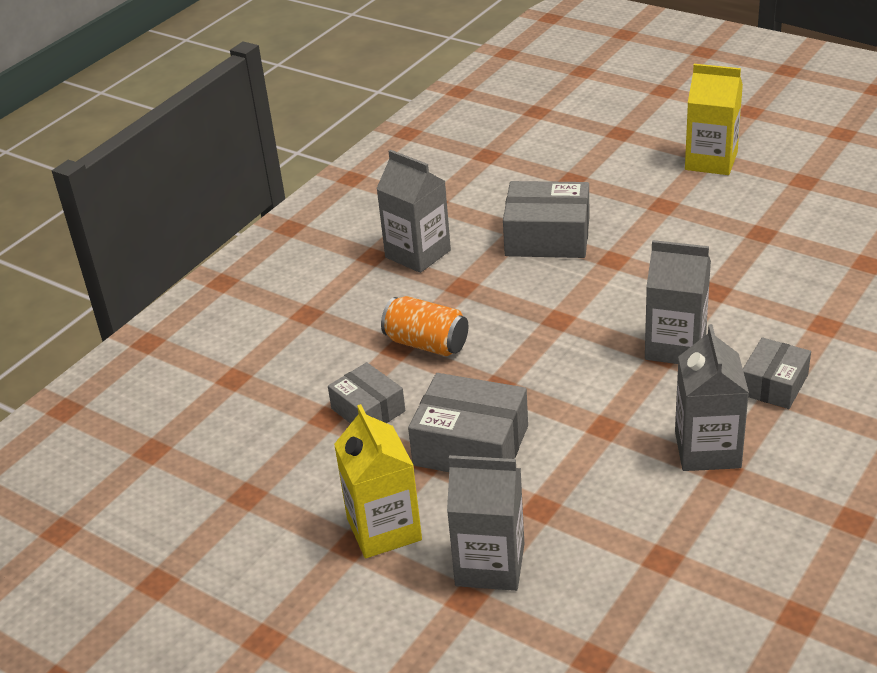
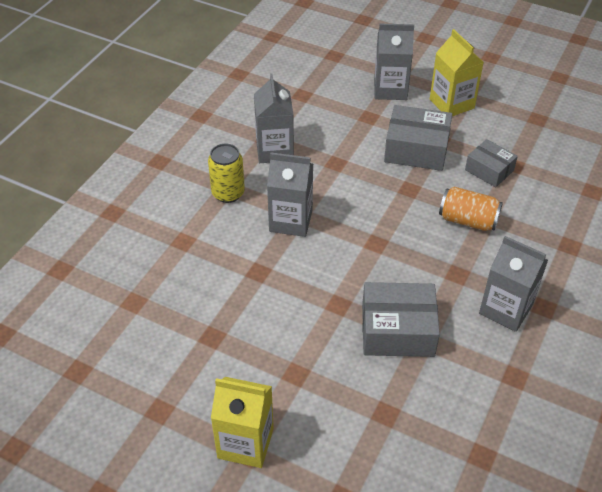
camera: 170 degrees right, 10 degrees up
(773, 384) = (228, 193): grey box -> yellow can

